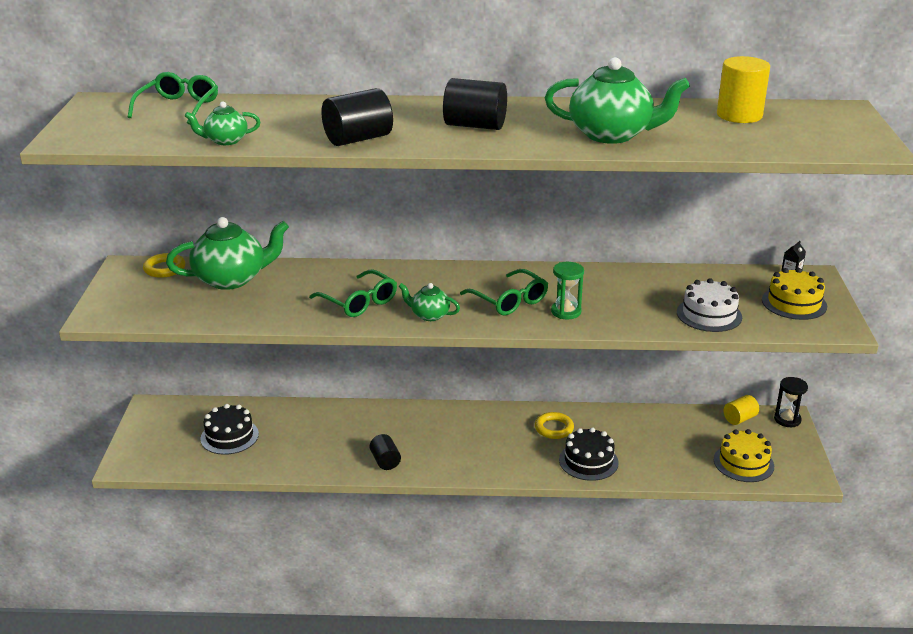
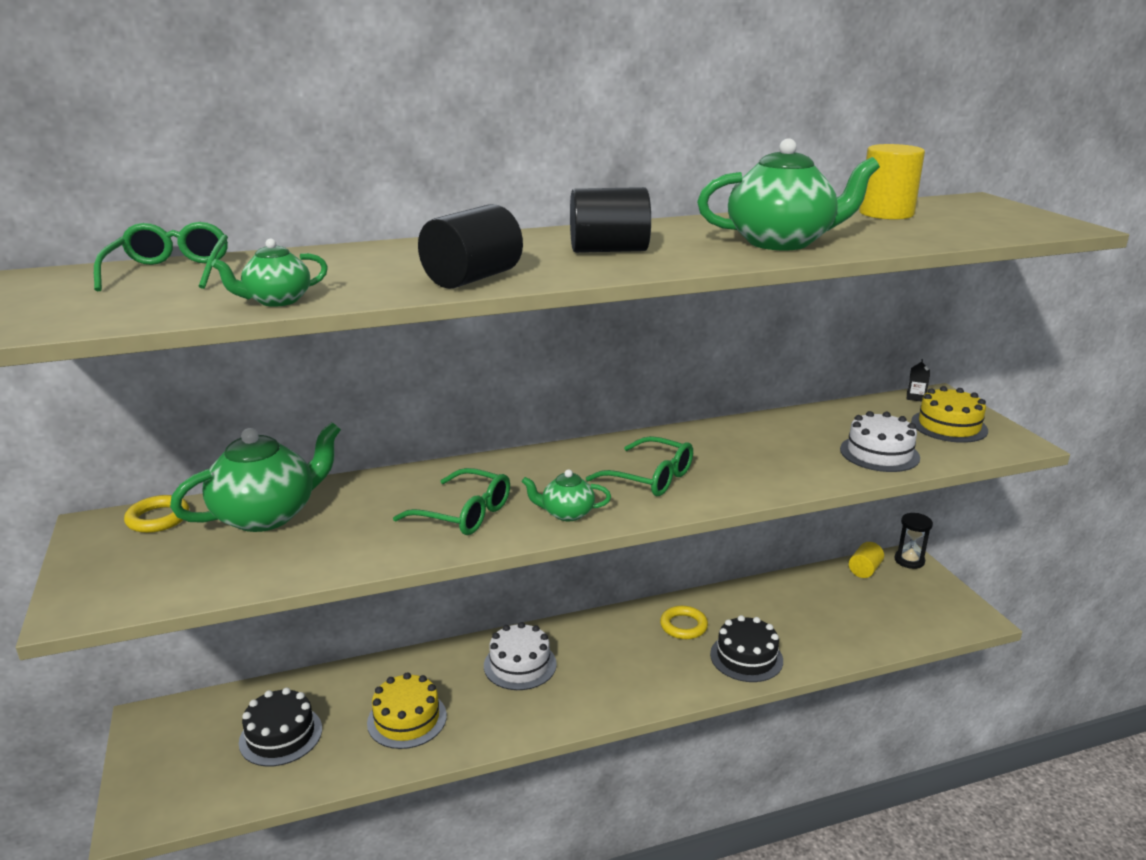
camera: 20 degrees left, 5 degrees down
(385, 461) = (509, 718): black cylinder -> none
(412, 428) = (520, 665): none -> white cake
(566, 312) = (725, 478): green hourglass -> none
(743, 463) = (904, 619): yellow cake -> yellow cake (407, 719)

